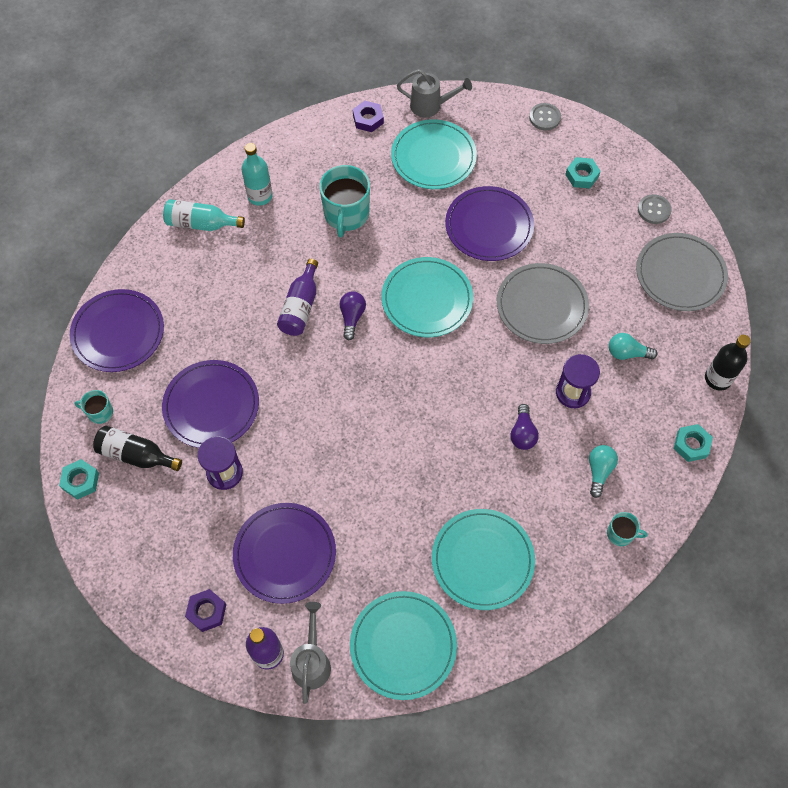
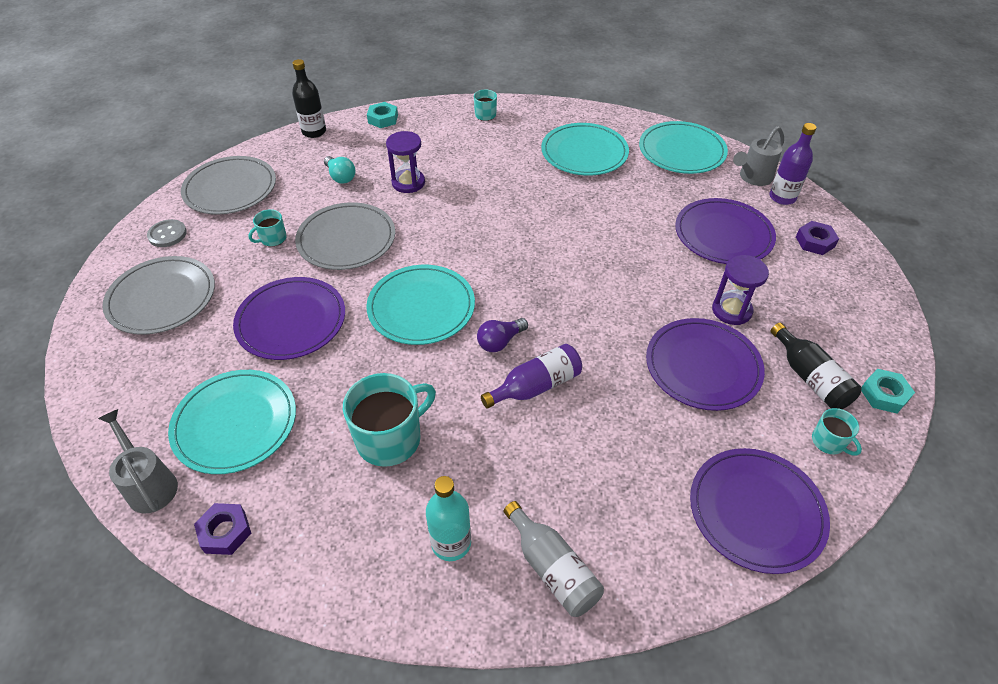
camera: 135 degrees left, 15 degrees down
(201, 224) = (552, 568): turquoise bottle -> grey bottle
(522, 433) = (473, 186): purple light bulb -> none
(544, 117) = (92, 371): grey button -> none
(582, 176) = (162, 298): turquoise nut -> grey plate
(587, 264) = (273, 238): none -> turquoise mug
(599, 471) = (454, 142): turquoise light bulb -> none

